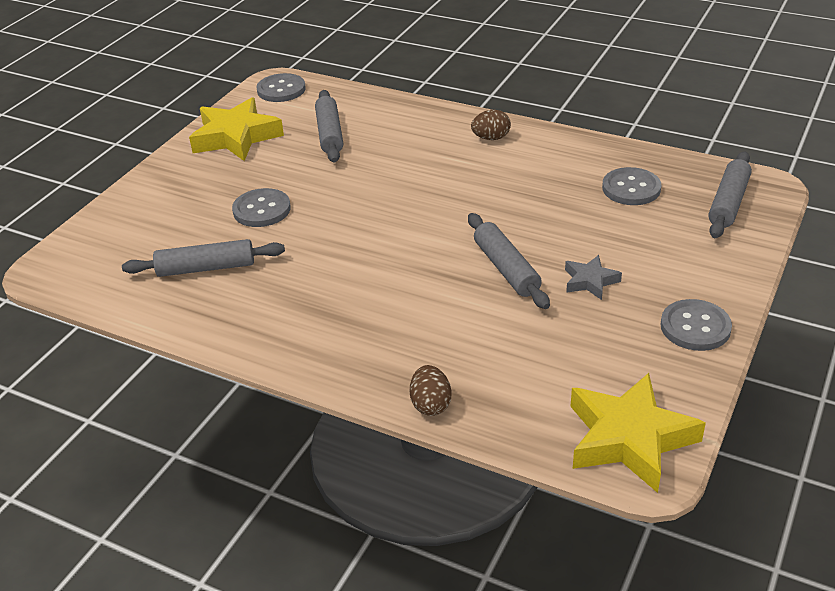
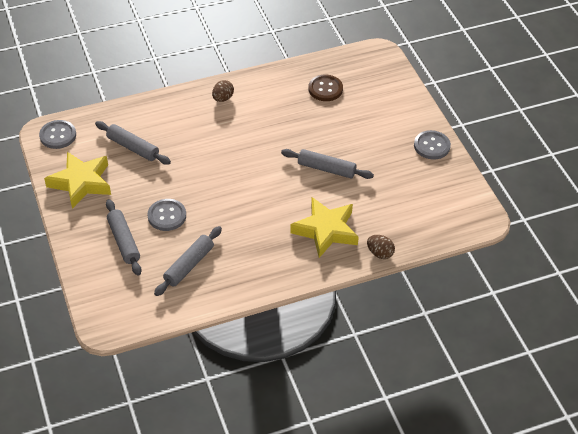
camera: 50 degrees left, 10 degrees up
(590, 281) = (368, 151): grey star -> none
(629, 438) = (464, 212): yellow star -> yellow star (326, 230)
(631, 188) = (325, 89): grey button -> brown button
(728, 203) = (374, 71): grey rolling pin -> grey rolling pin (123, 241)

